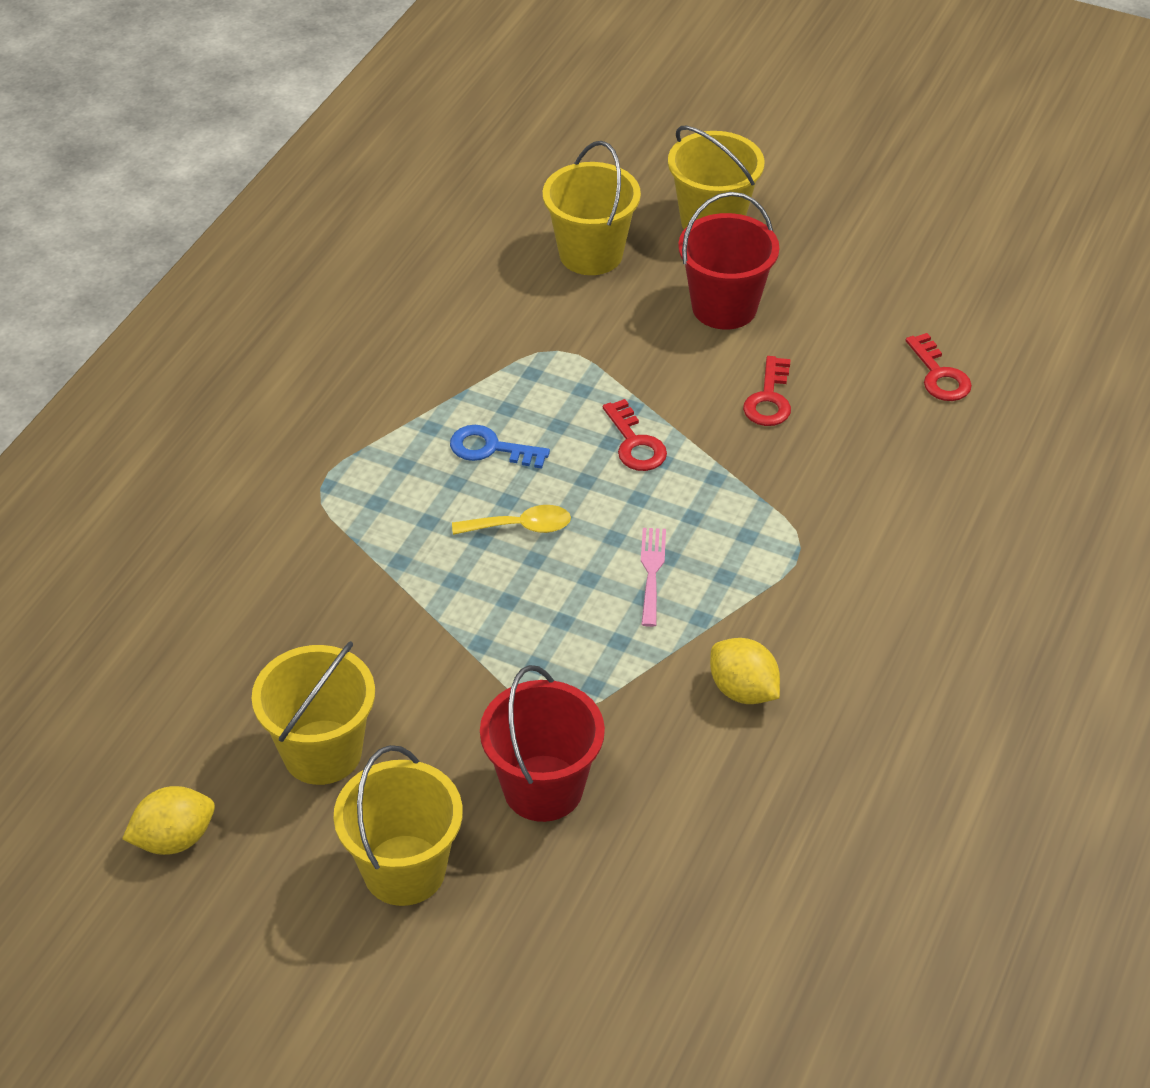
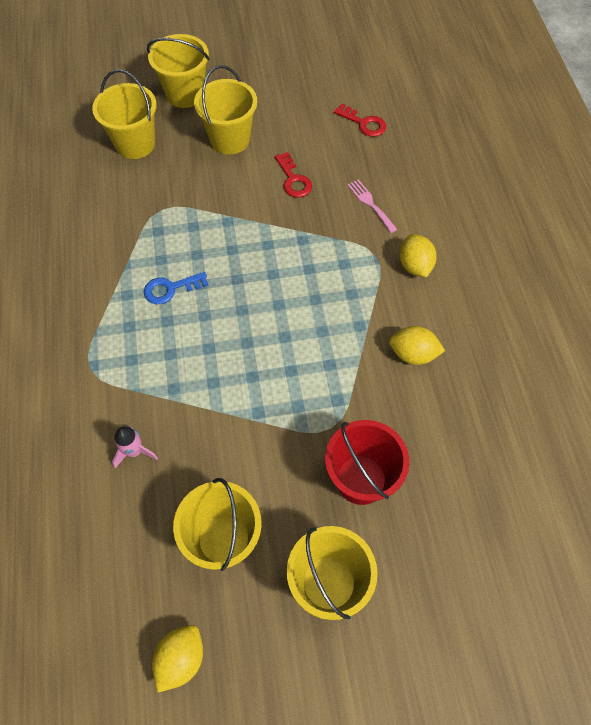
camera: 35 degrees left, 15 degrees up
(297, 603) = (134, 451): none -> pink rocket
(521, 527) = (224, 327): yellow spoon -> none
(635, 443) = (246, 242): red key -> none
(651, 572) = (314, 313): pink fork -> pink fork (370, 204)
(724, 307) = (230, 139): red bucket -> yellow bucket
(845, 588) = (415, 266): none -> yellow lemon

